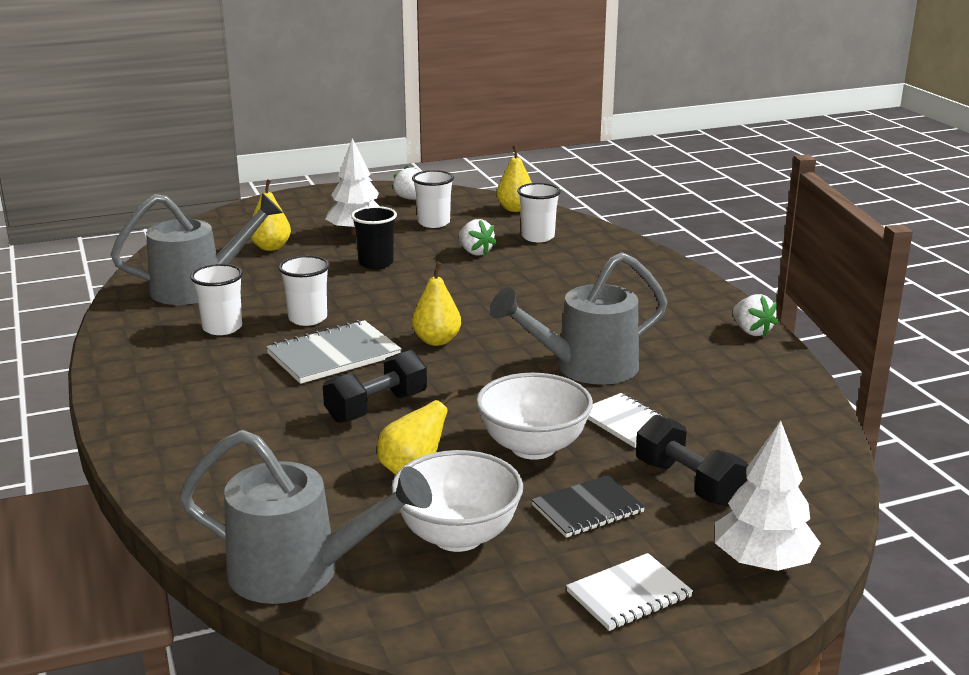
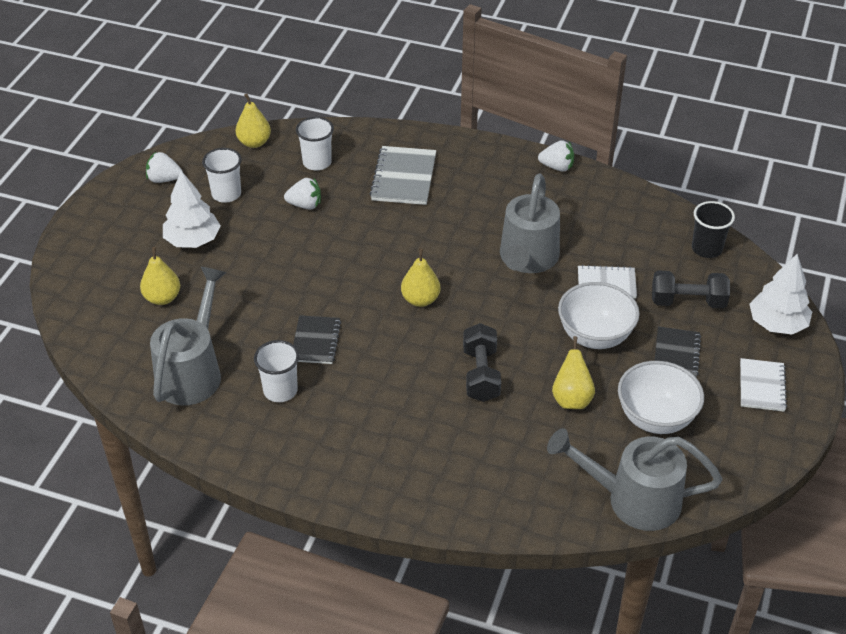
camera: 50 degrees left, 20 degrees up
(300, 572) = (632, 499): grey watering can -> grey watering can turned 135 degrees counterclockwise
(308, 318) = (316, 341): white cup -> black notebook
(333, 355) = (387, 357): grey notebook -> grey notebook (403, 177)
(376, 263) = (263, 261): black cup -> black cup (706, 249)

